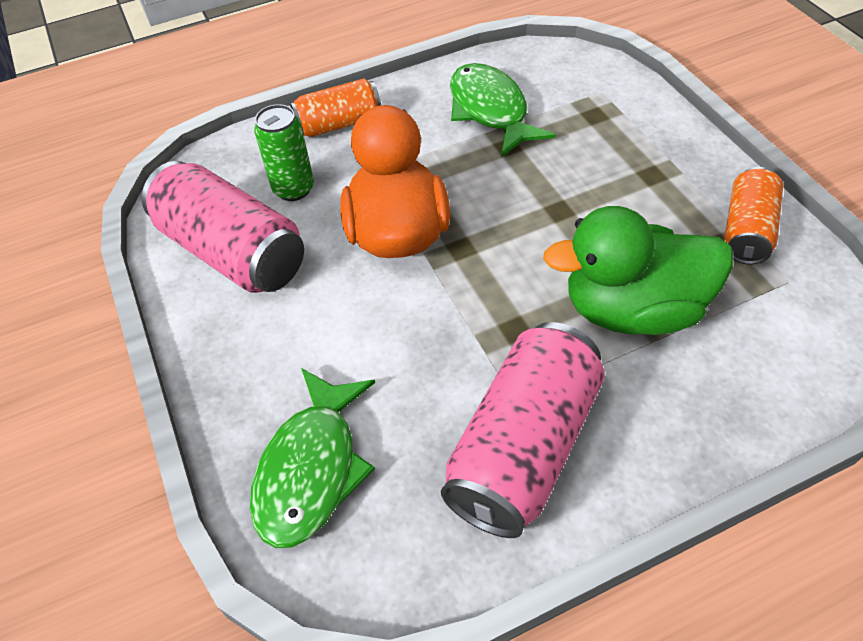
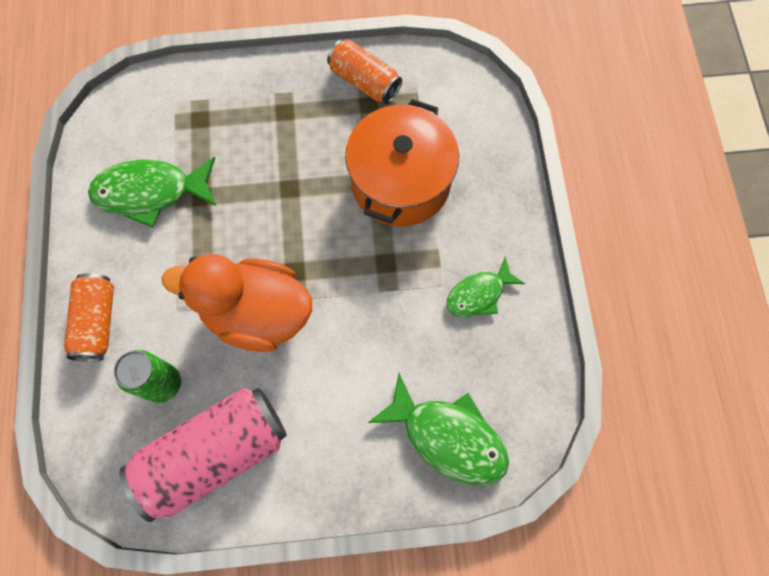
camera: 75 degrees left, 20 degrees up
(523, 447) = (479, 294): pink can -> green fish
(633, 310) = (400, 182): green duck -> orange pot

